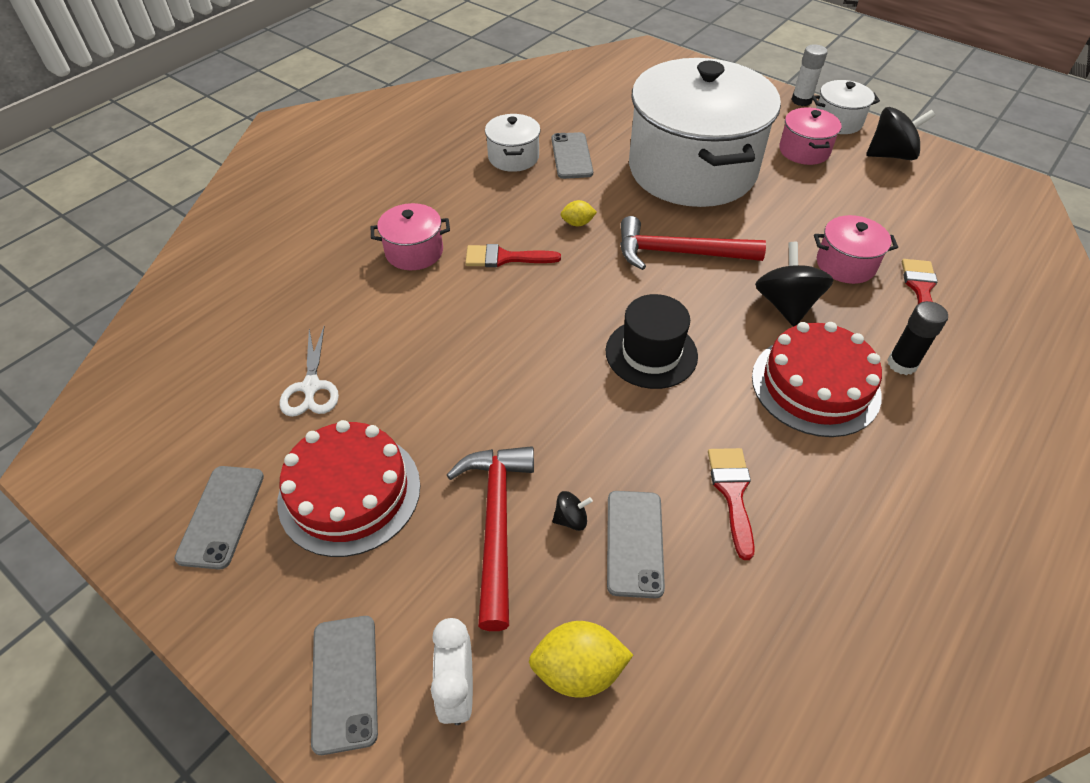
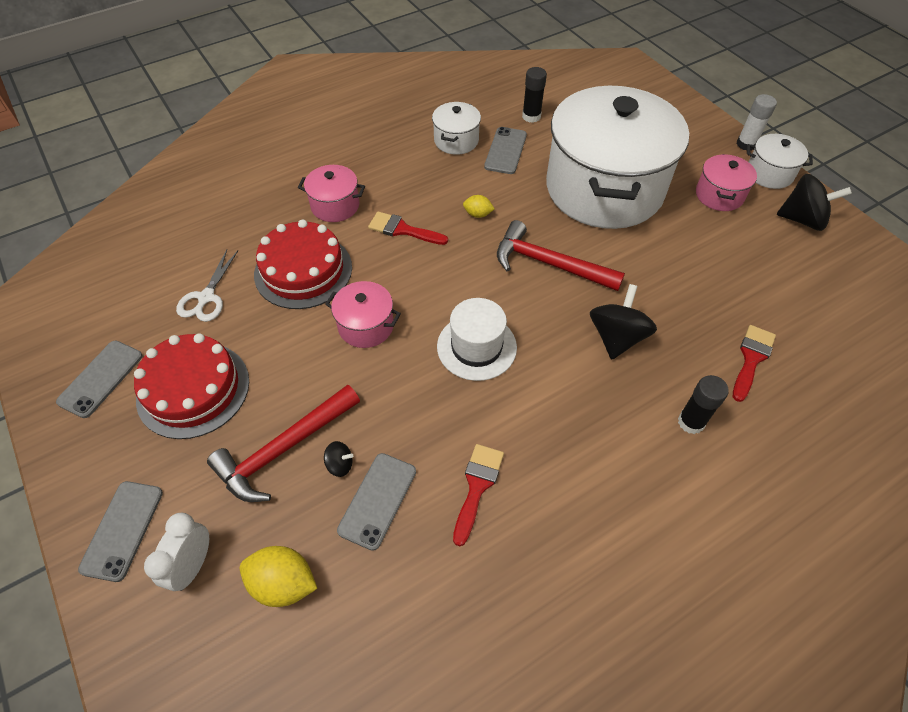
camera: 20 degrees right, 5 degrees up
(496, 523) = (283, 449): red hammer -> red hammer turned 150 degrees counterclockwise
(579, 118) = (531, 116): none -> black glue stick
(651, 353) = (476, 347): black hat -> white hat
(815, 385) = (600, 417): red cake -> red cake (303, 270)
(845, 264) = (694, 315): pink pot -> pink pot (366, 326)

